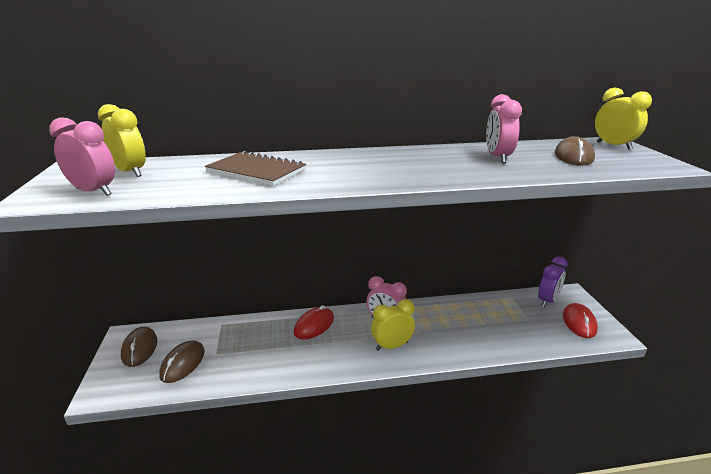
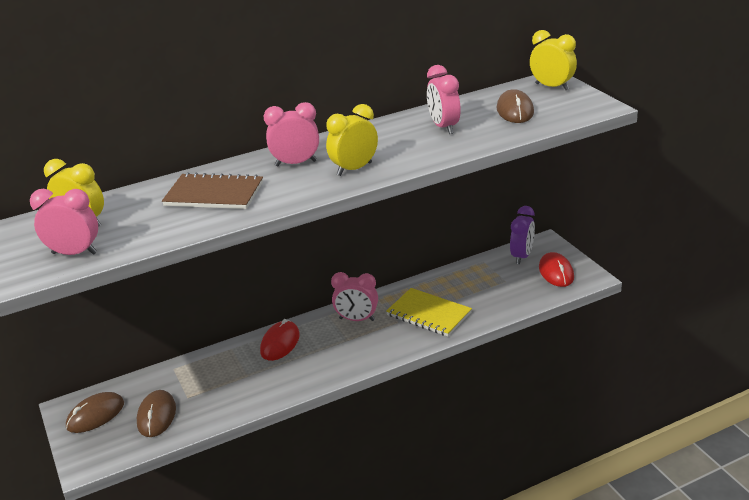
camera: 15 degrees left, 5 degrees up
(139, 348) = (95, 415): brown mouse -> brown mouse turned 75 degrees clockwise
(345, 162) = (296, 163): none -> pink clock
(392, 346) = (373, 342): yellow clock -> yellow clock (354, 169)
(450, 332) = (428, 314): none -> yellow notebook

